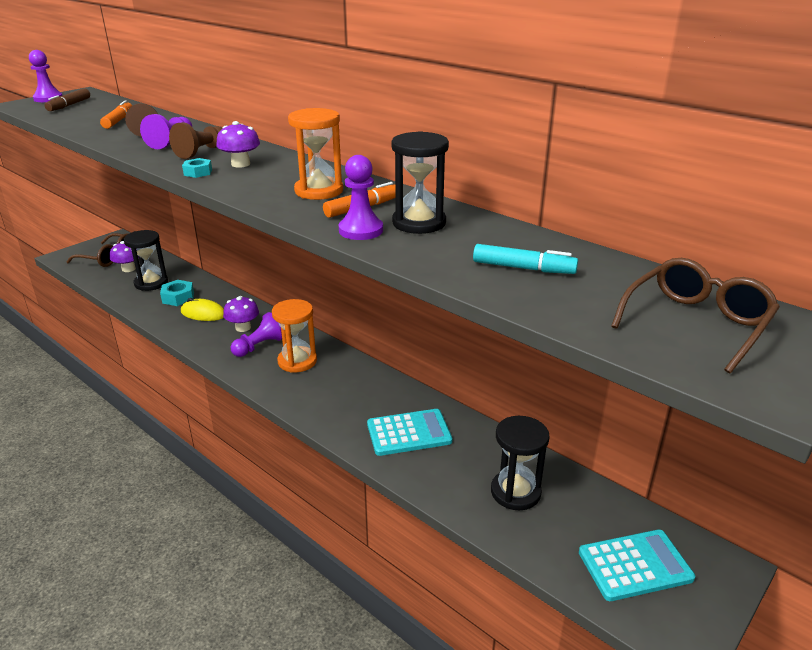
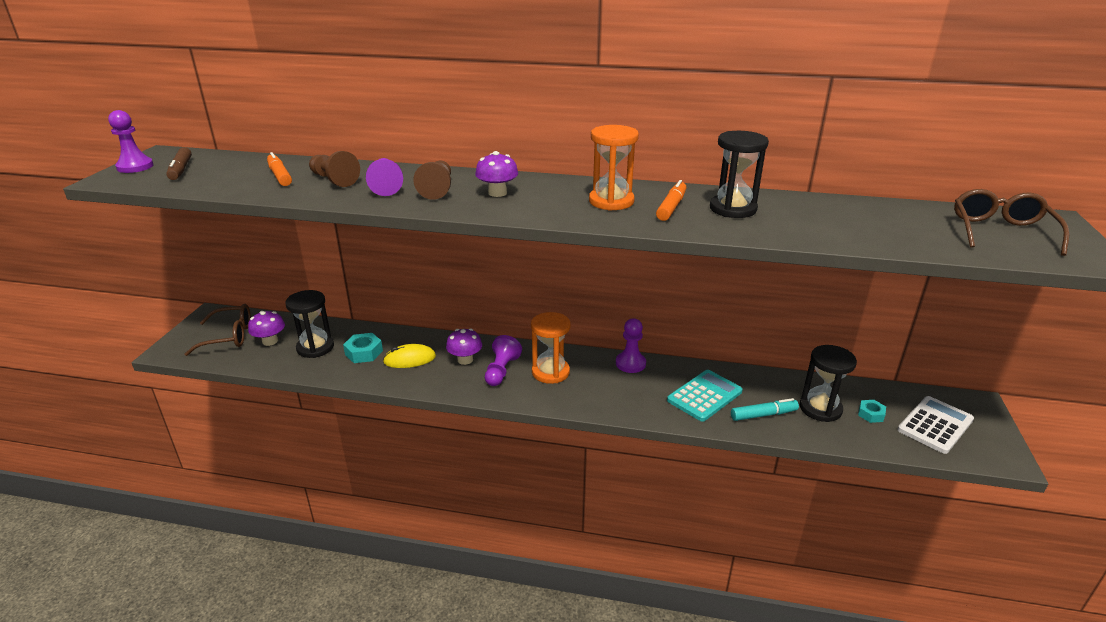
camera: 30 degrees left, 0 degrees up
(198, 172) = (474, 209): turquoise nut -> turquoise nut (870, 414)
(361, 230) = (705, 225): purple pawn -> purple pawn (630, 363)
(523, 268) = (856, 224): turquoise marker -> turquoise marker (763, 415)
(635, 565) = (935, 425): turquoise calculator -> white calculator

